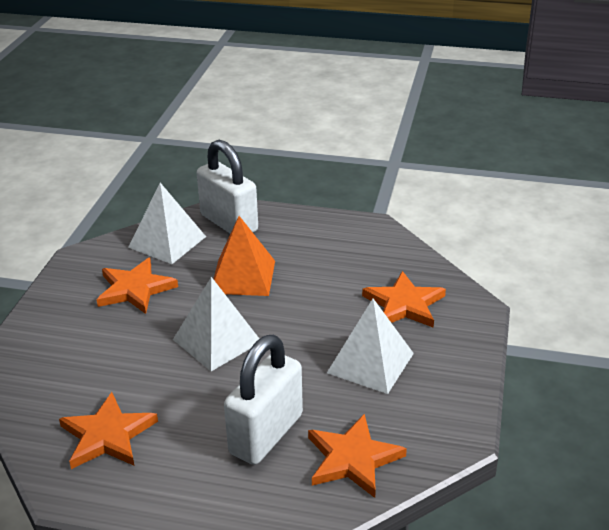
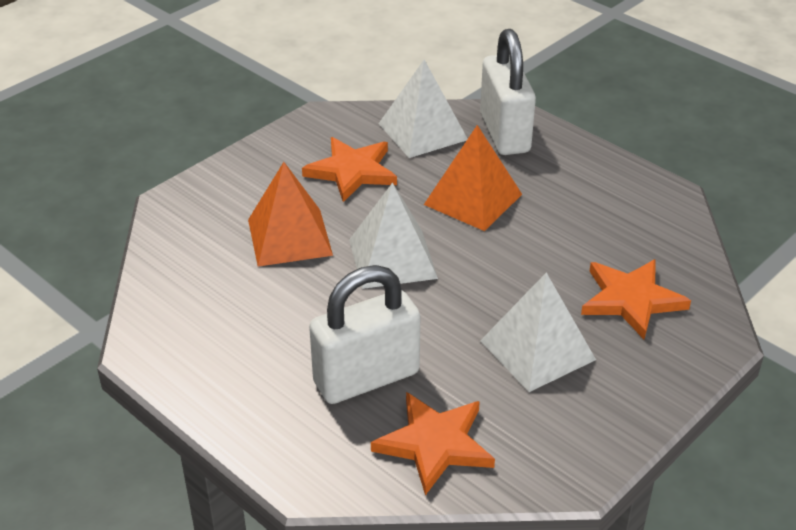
camera: 30 degrees right, 5 degrees up
(107, 435) = (216, 311): orange star -> none
(123, 355) = (289, 237): none -> orange pyramid

